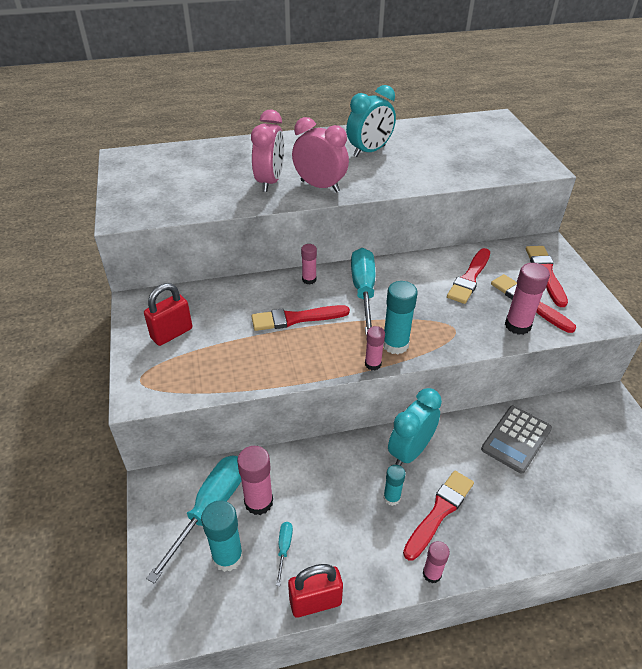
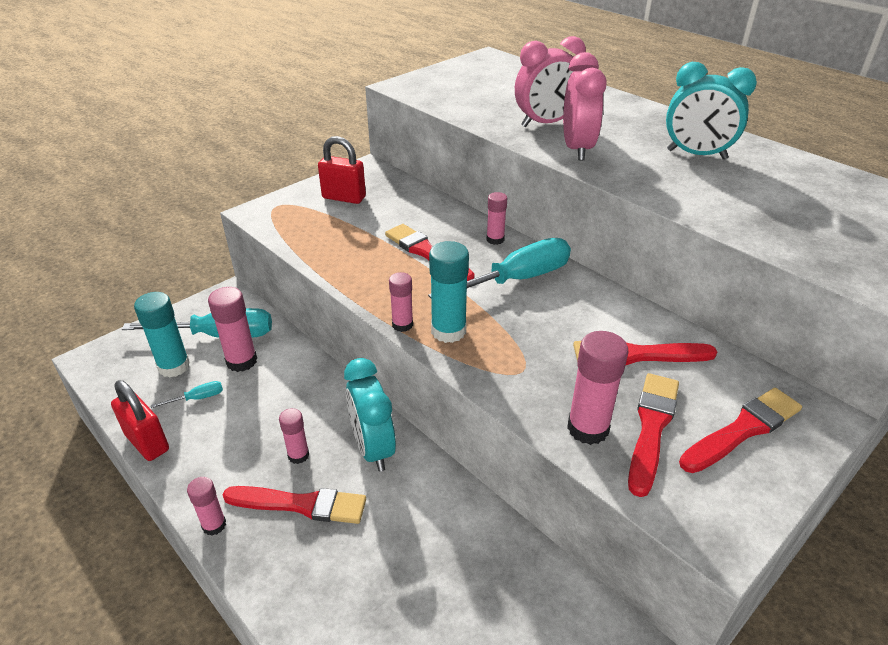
camera: 60 degrees right, 5 degrees down
(391, 497) = (298, 455): turquoise glue stick -> pink glue stick
(410, 451) = (373, 448): turquoise clock -> turquoise clock turned 120 degrees counterclockwise
(516, 439) = (465, 550): grey calculator -> none

